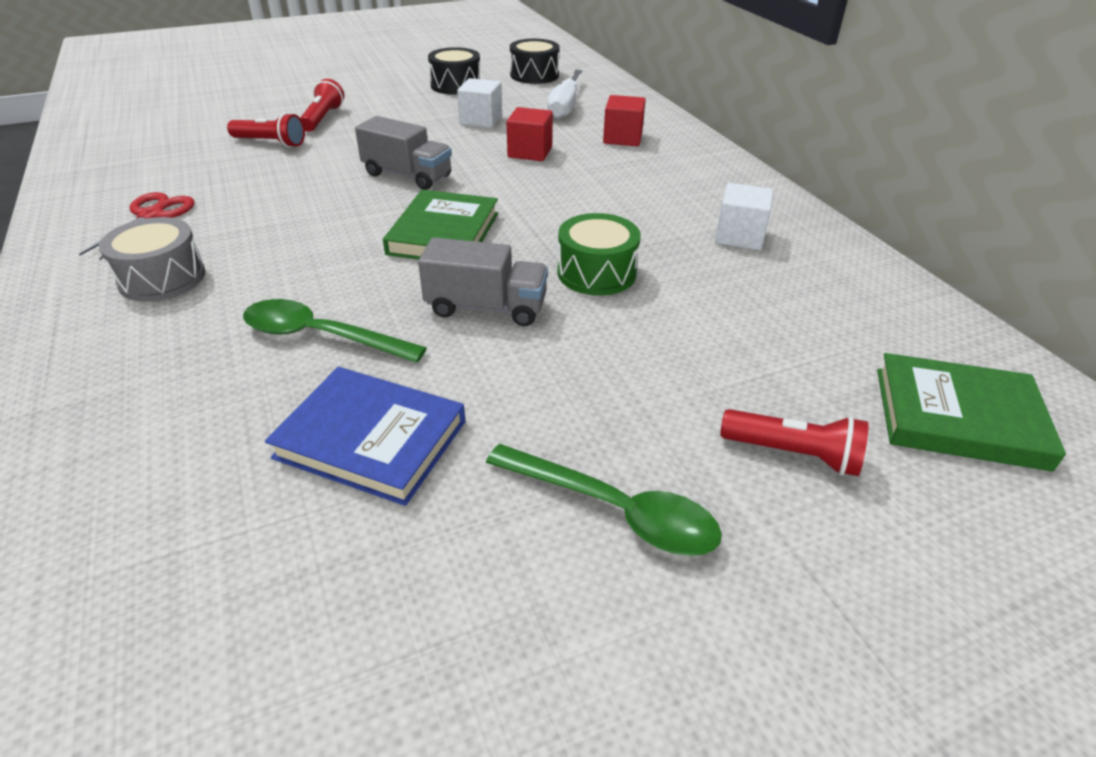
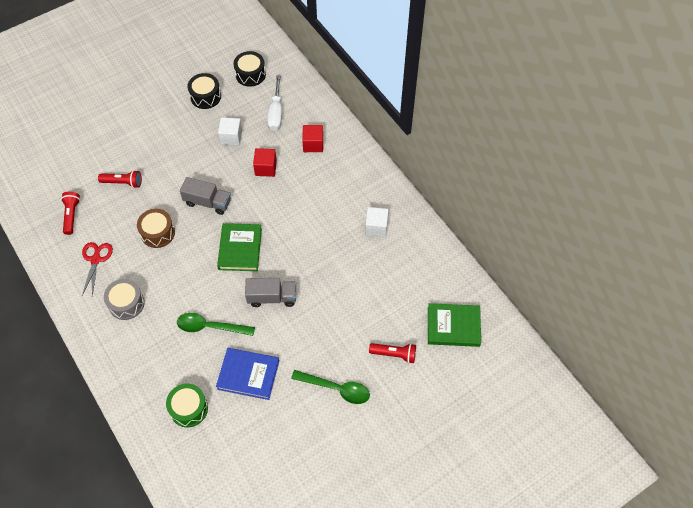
camera: 10 degrees left, 20 degrees up
(293, 198) = (158, 233): none -> brown drum
(323, 118) = (141, 151): red flashlight -> red flashlight (71, 215)
(596, 273) = (314, 266): green drum -> green drum (189, 409)

